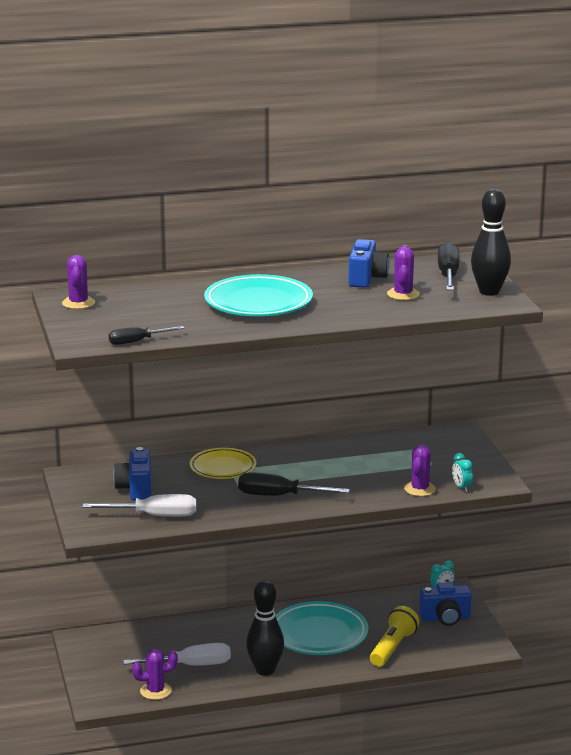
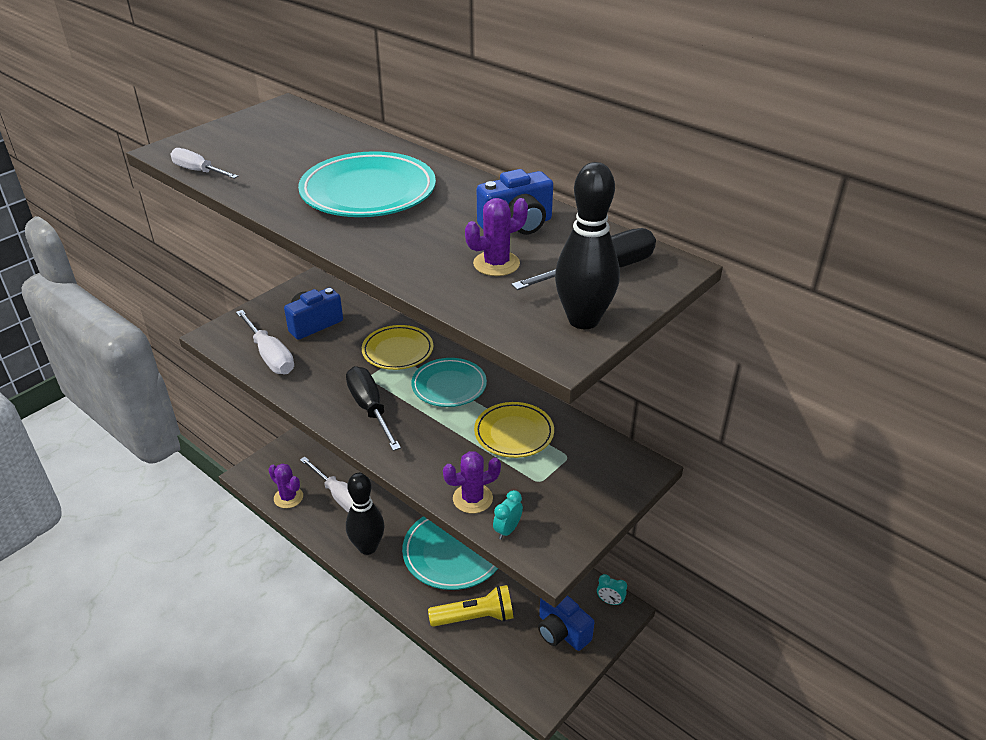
camera: 55 degrees right, 15 degrees up
(78, 303) = (274, 117): purple cactus -> none
(137, 341) = (198, 171): black screwdriver -> white screwdriver
(293, 462) = (449, 386): none -> turquoise plate
(375, 457) = (514, 433): none -> yellow plate

